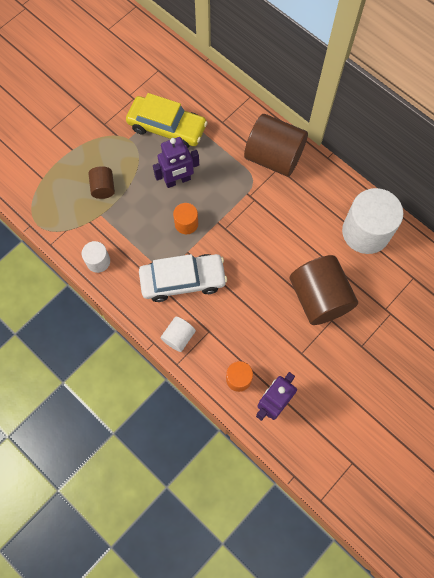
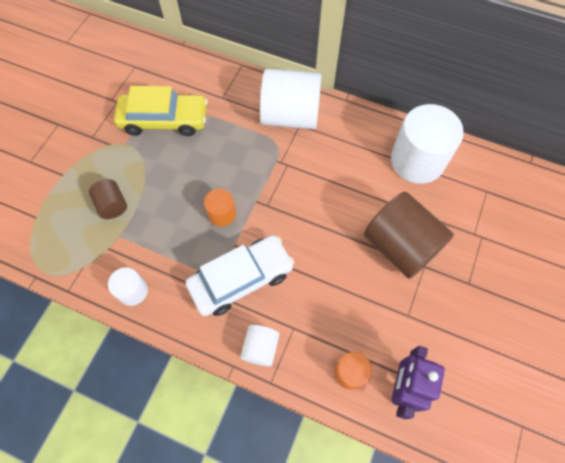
camera: 20 degrees left, 5 degrees down
(178, 180) = (195, 171): purple robot -> none
(274, 157) = (290, 116): brown cylinder -> white cylinder

